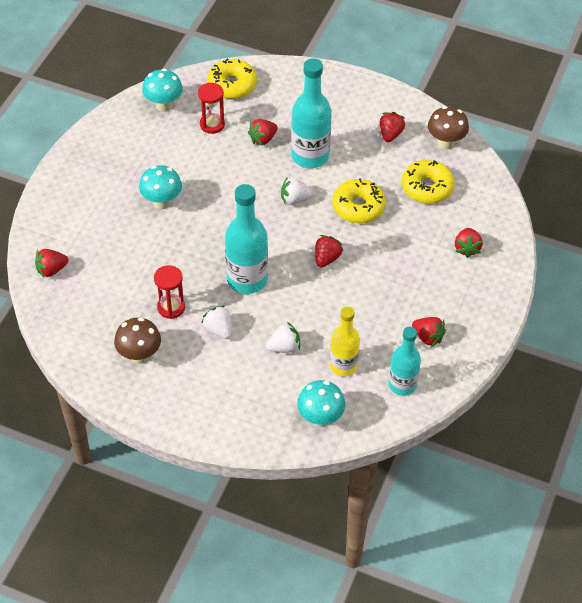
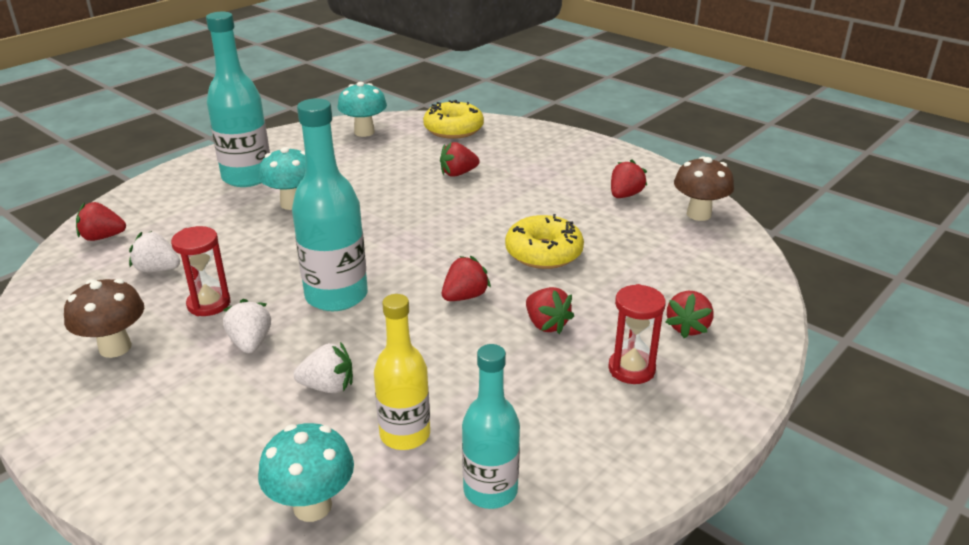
camera: 20 degrees right, 20 degrees down
(212, 124) = (406, 153): red hourglass -> red hourglass (631, 369)
(295, 199) = (460, 230): white strawberry -> white strawberry (157, 269)
(310, 156) = (507, 196): turquoise bottle -> turquoise bottle (247, 177)
(427, 187) = (653, 251): yellow donut -> none
(428, 337) = (571, 429): red strawberry -> red strawberry (546, 324)

